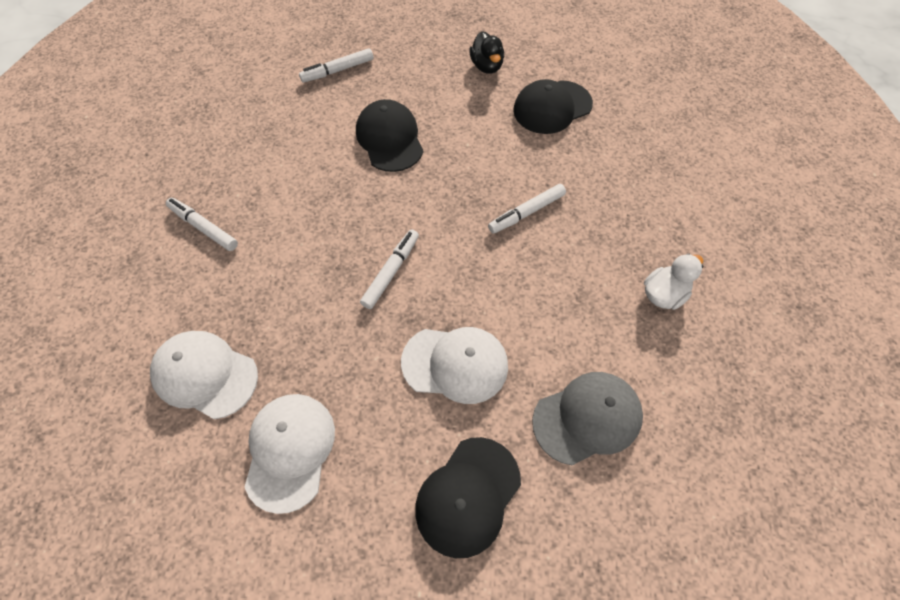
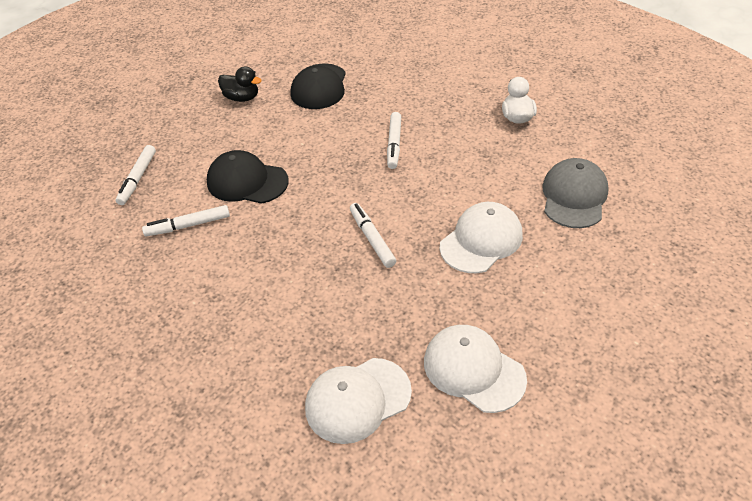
camera: 50 degrees left, 15 degrees down
(204, 227) = (204, 340): white marker -> white marker (188, 225)
(468, 496) = (585, 282): black cap -> none

